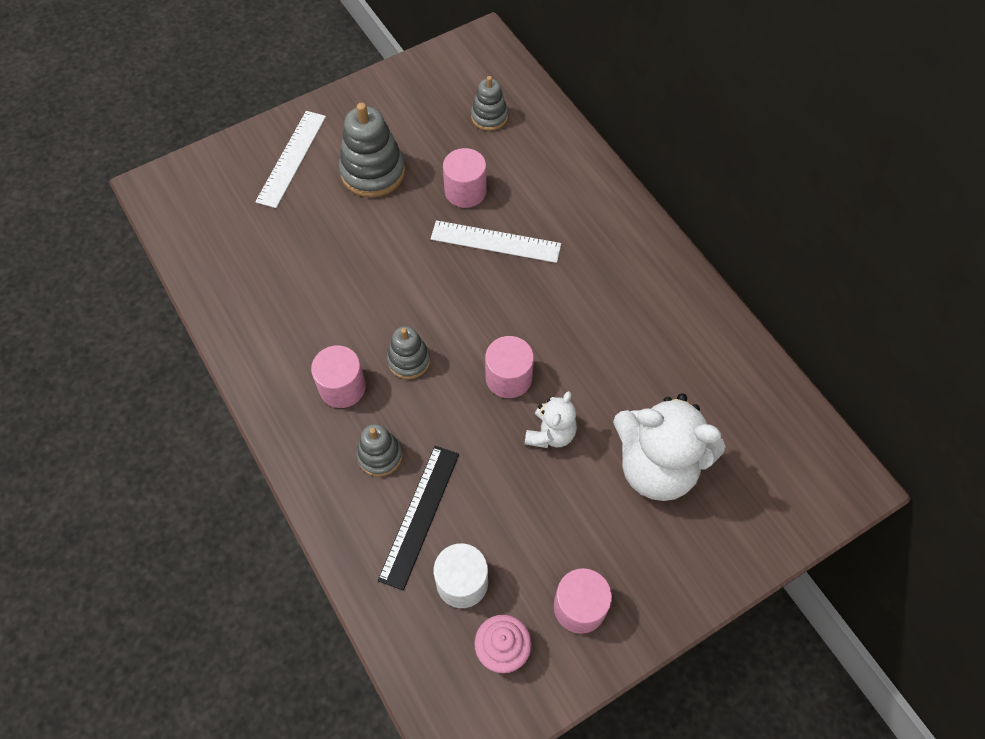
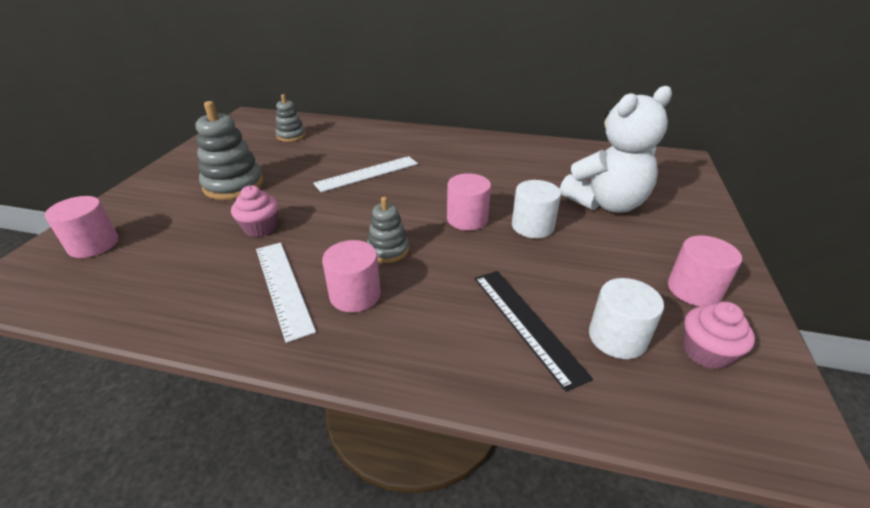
camera: 45 degrees left, 25 degrees down
(292, 158) = (150, 207): white ruler -> white ruler (283, 287)
(345, 253) = (260, 228): none -> pink cupcake
(380, 455) = (444, 312): grey stacking toy -> none
(465, 191) = (316, 165): pink cylinder -> pink cylinder (93, 244)
(550, 433) = (532, 226): white teddy bear -> white cylinder

